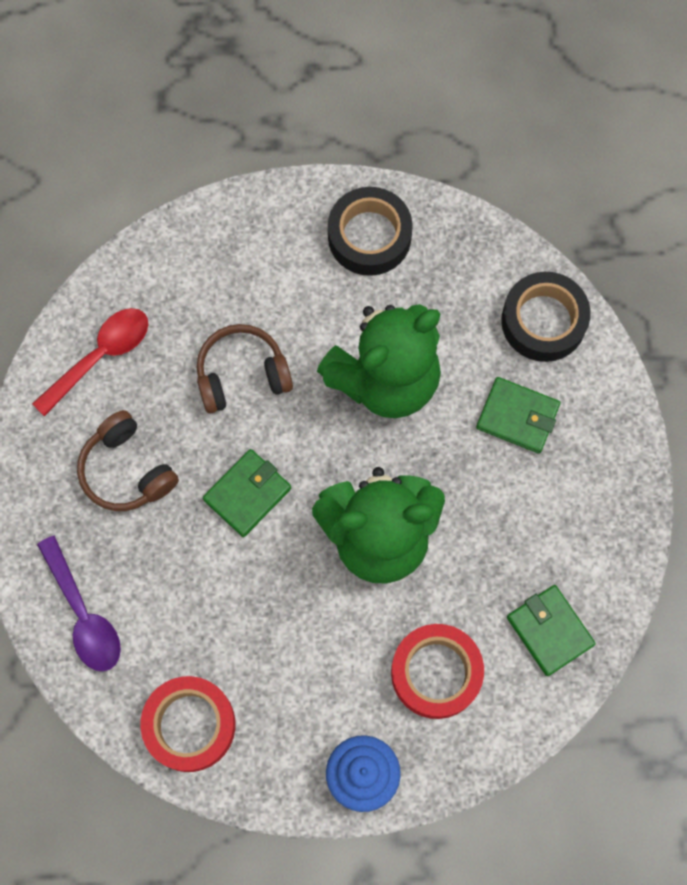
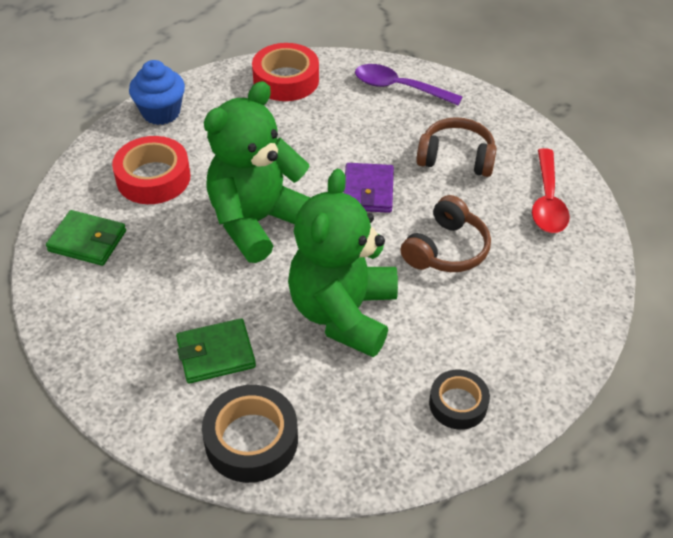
camera: 140 degrees right, 25 degrees down
(247, 494) = (368, 191): green wallet -> purple wallet
(369, 236) = (458, 404): black tape -> black tape, size x0.65

